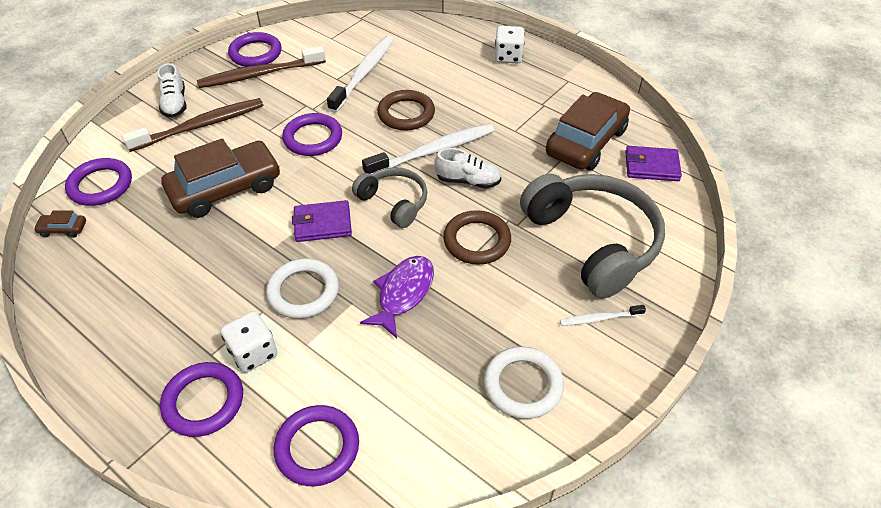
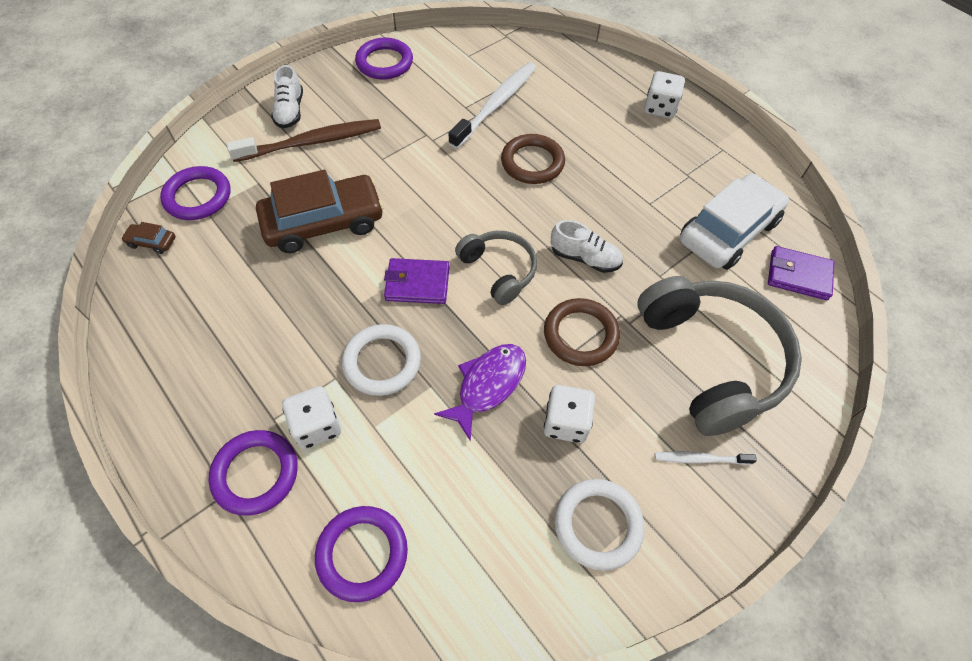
camera: 10 degrees right, 10 degrees up
(260, 74) = (385, 89): brown toothbrush -> none
(313, 138) = (426, 176): purple ring -> none
(432, 151) = (553, 214): white toothbrush -> none
(478, 310) = (566, 422): none -> white dice
(586, 142) = (728, 231): brown car -> white car

